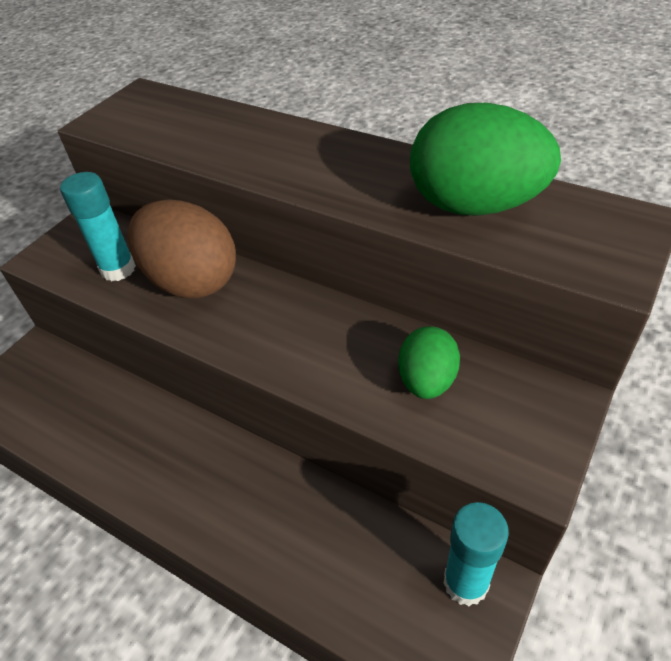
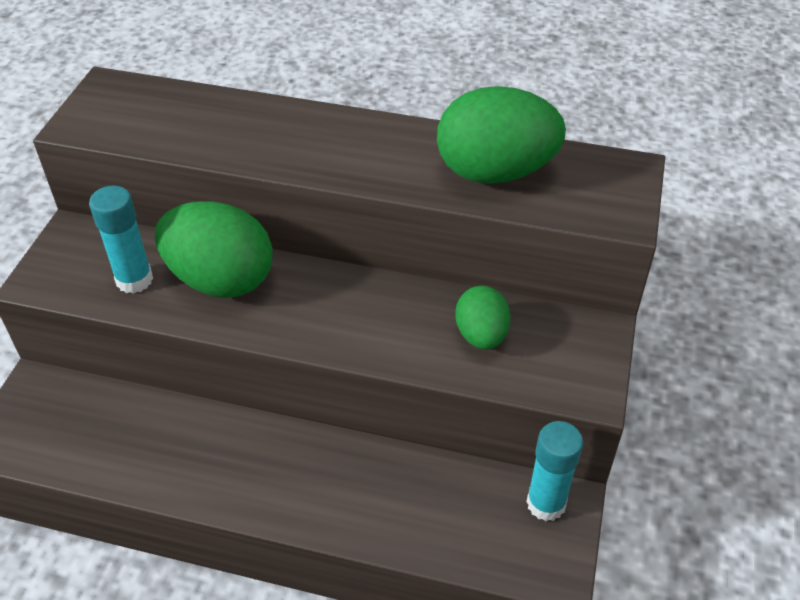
camera: 20 degrees left, 0 degrees up
(192, 281) = (220, 280): brown egg -> green egg

